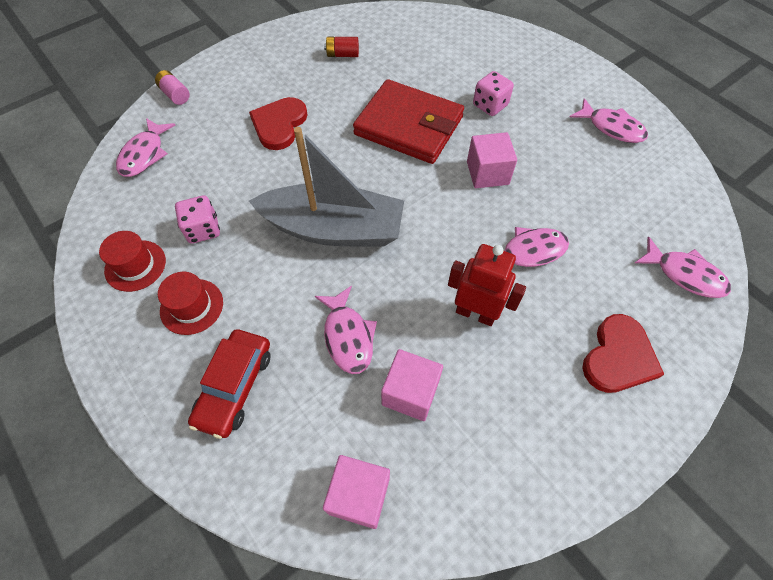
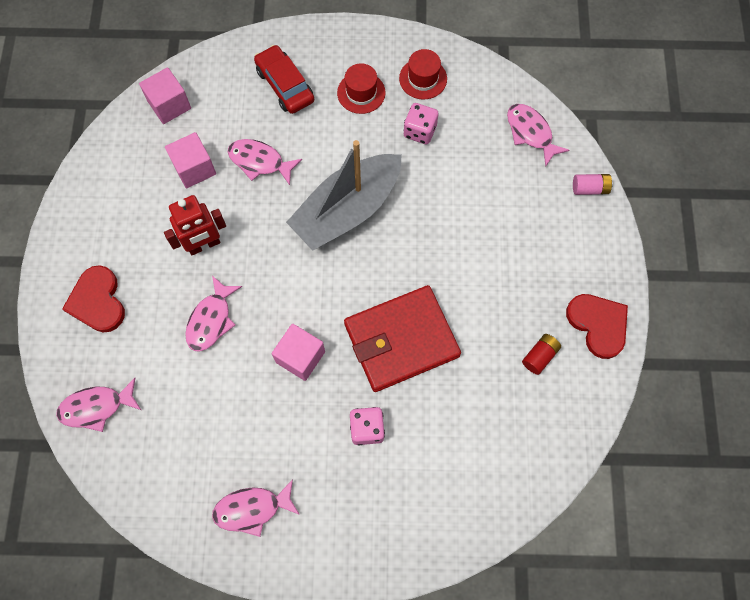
camera: 130 degrees right, 10 degrees up
(279, 125) = (487, 243): red heart -> red heart (598, 324)

